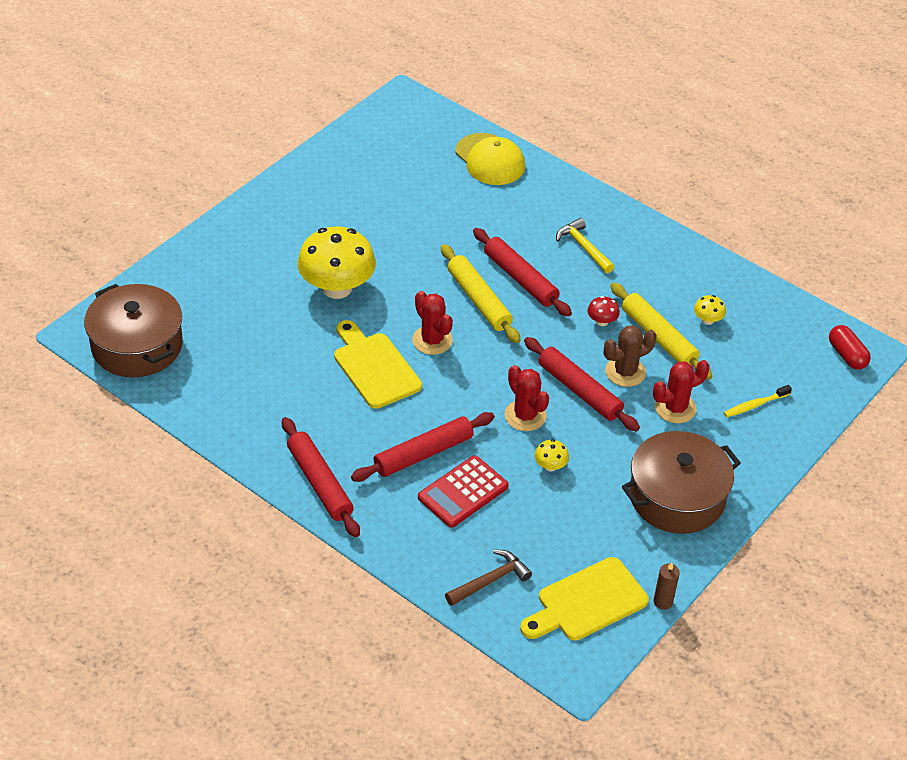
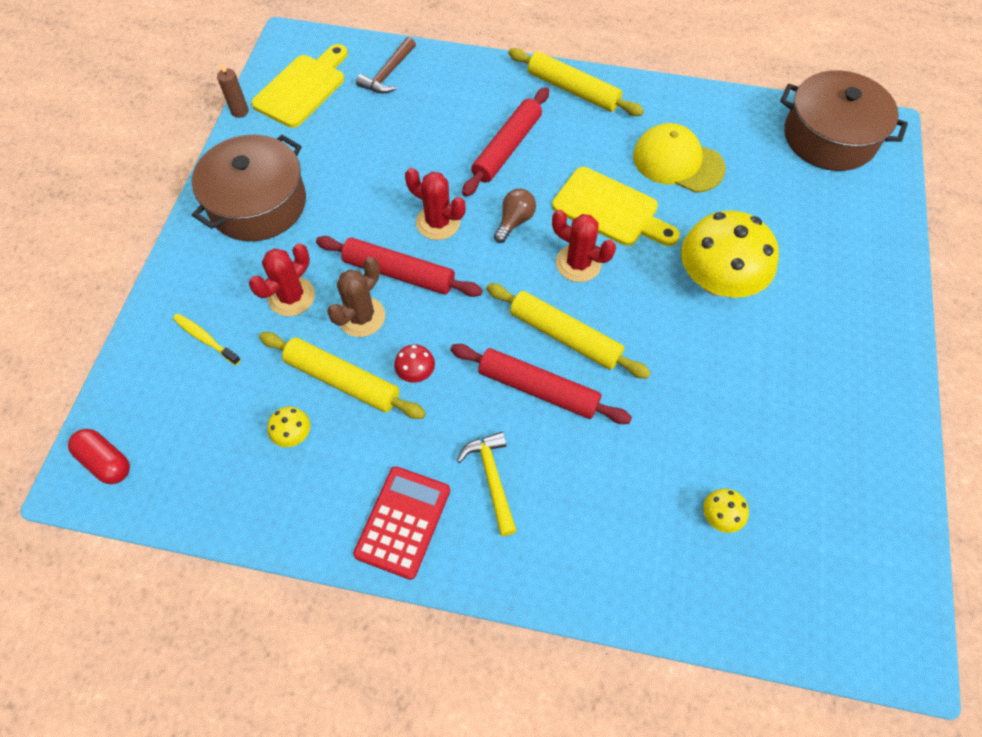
camera: 155 degrees right, 15 degrees up
(320, 483) = (573, 90): red rolling pin -> yellow rolling pin
(460, 390) = (514, 221): none -> brown light bulb
(463, 492) = (452, 130): red calculator -> red calculator (403, 522)
(490, 160) = (701, 583): yellow cap -> yellow cap (677, 162)
(550, 466) = (388, 184): yellow mushroom -> yellow mushroom (720, 516)
(583, 247) = (492, 478): yellow hammer -> yellow hammer turned 135 degrees counterclockwise
(755, 405) = (205, 339): yellow toothbrush -> yellow toothbrush turned 90 degrees counterclockwise

